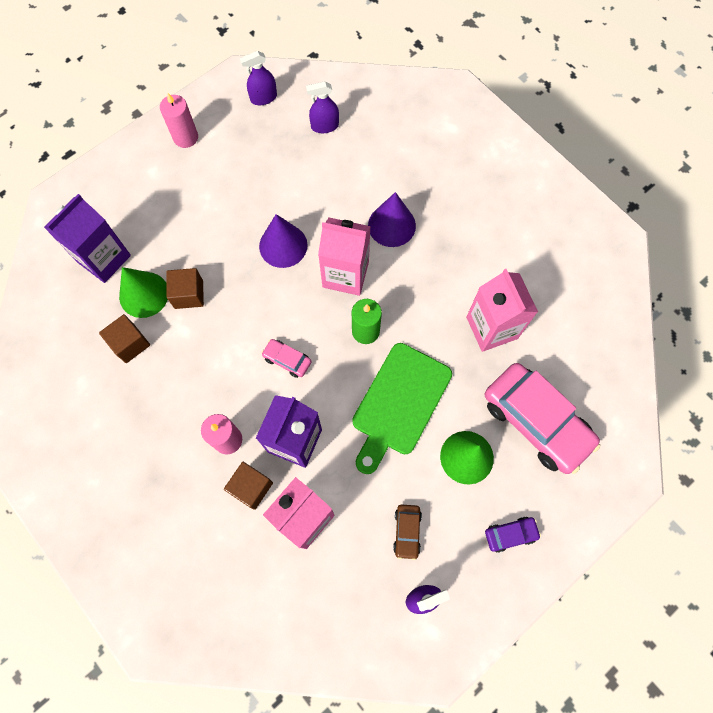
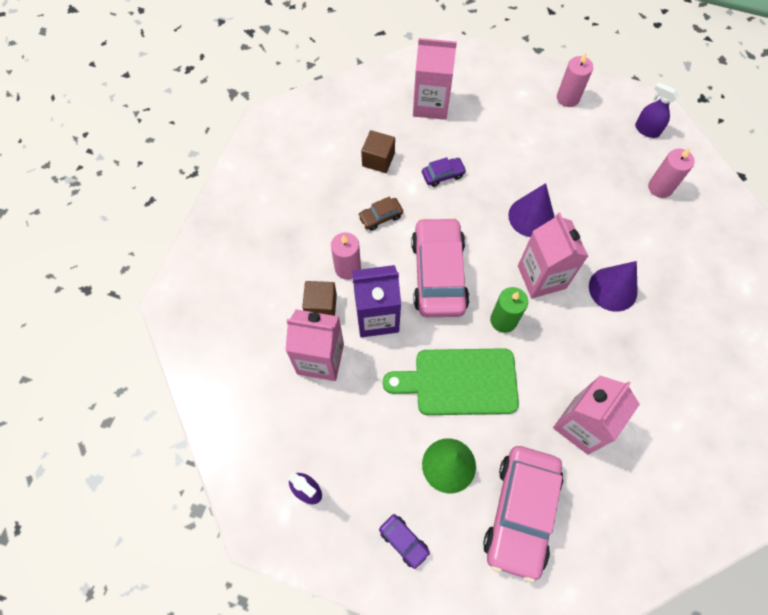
camera: 60 degrees right, 5 degrees down
(104, 258) = (431, 105): purple carton -> pink carton
(144, 294) = (422, 146): green cone -> none
(188, 294) = (443, 175): brown cube -> purple car
(287, 360) = (438, 274): pink car -> pink car, size x2.30
(324, 126) = (660, 187): purple spray bottle -> pink candle
(407, 532) = (355, 448): brown car -> brown car (380, 217)

